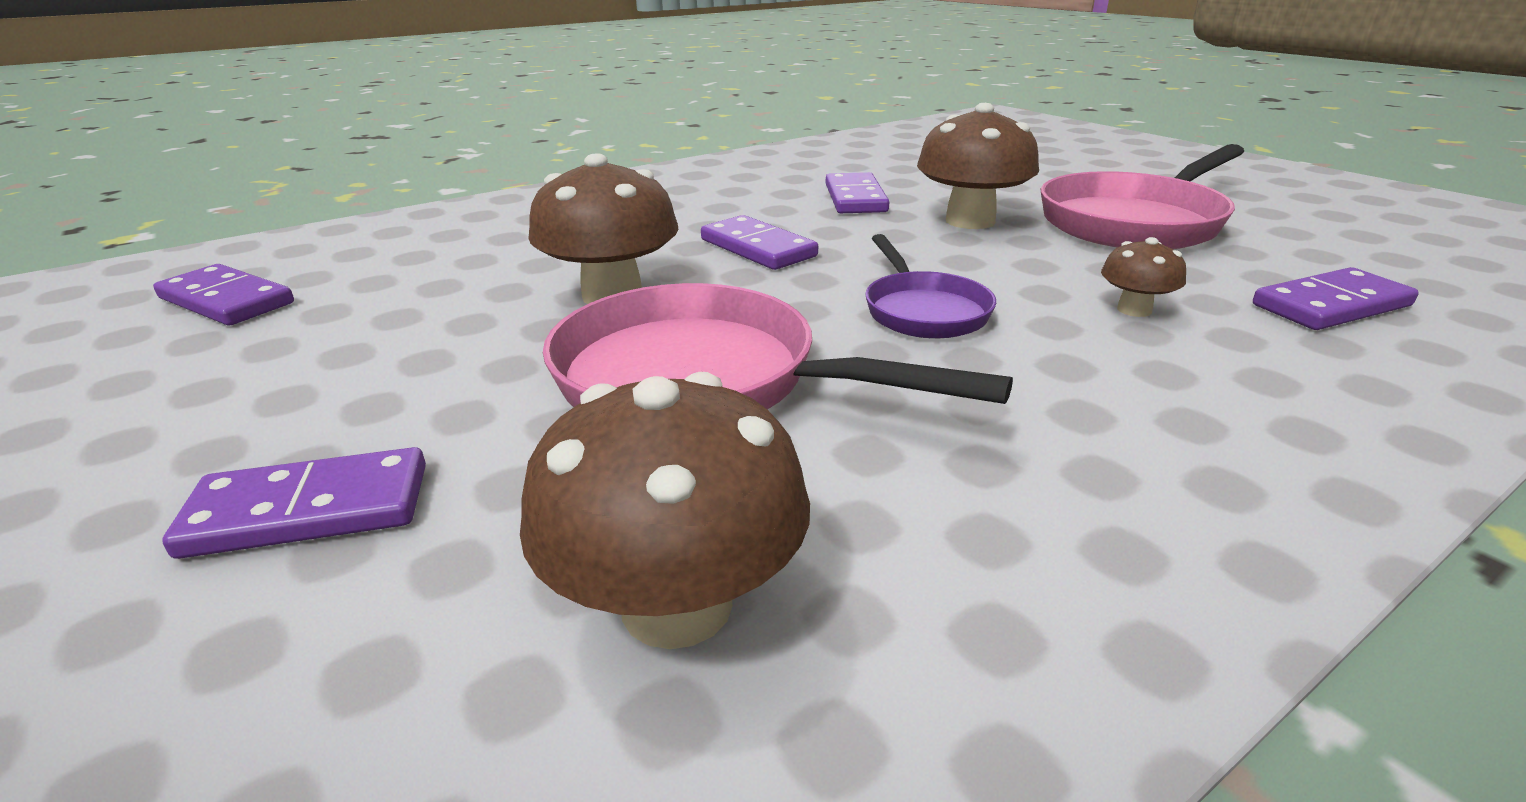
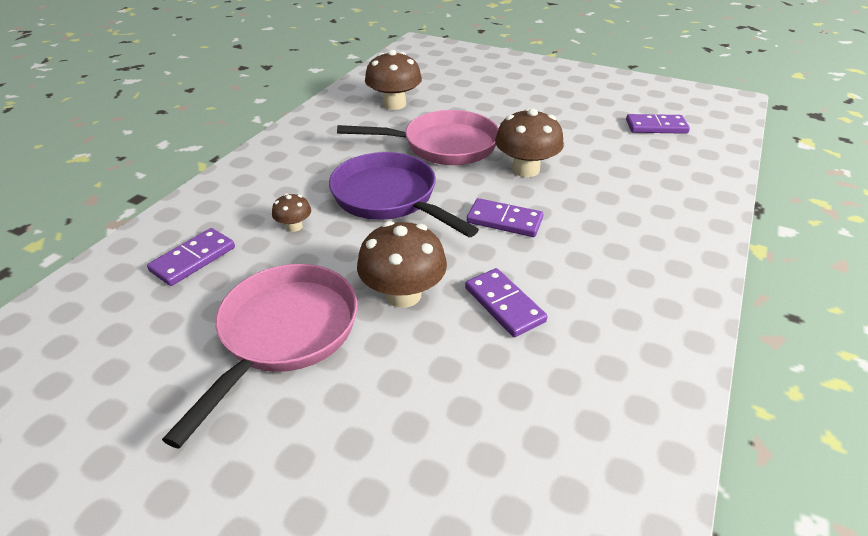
camera: 150 degrees right, 10 degrees up
(309, 510) = (491, 96): purple domino -> none
(923, 311) = (389, 198): purple pan -> purple pan, size x1.78

